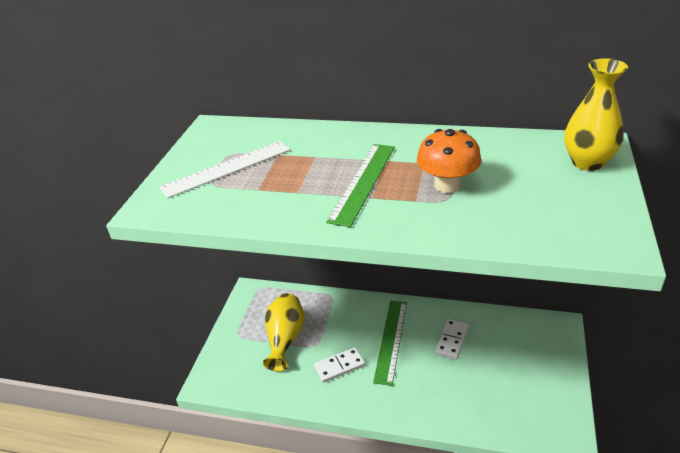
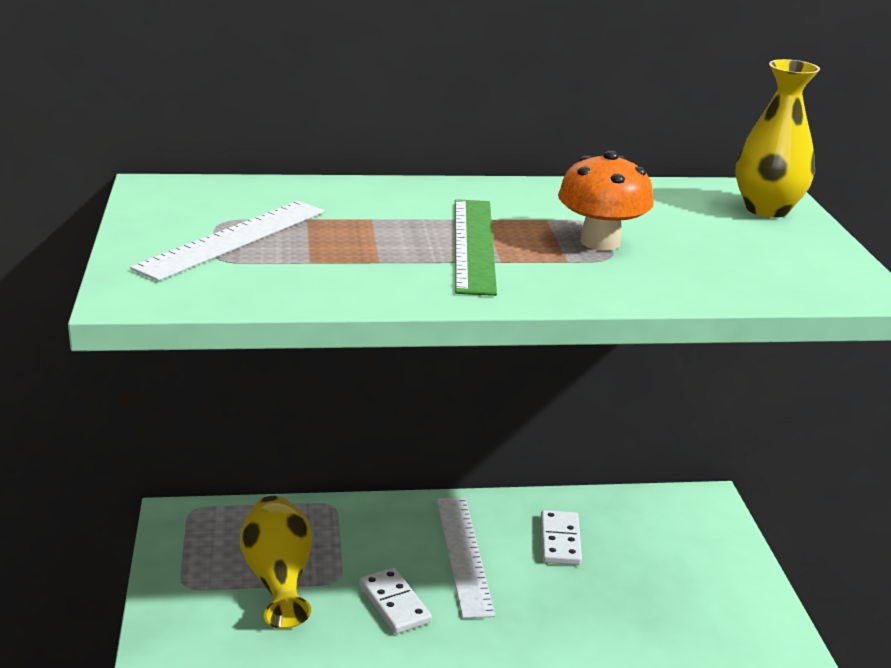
camera: 25 degrees left, 10 degrees down
(339, 366) = (394, 603): white domino -> white domino turned 75 degrees counterclockwise
(391, 340) = (464, 554): green ruler -> white ruler

